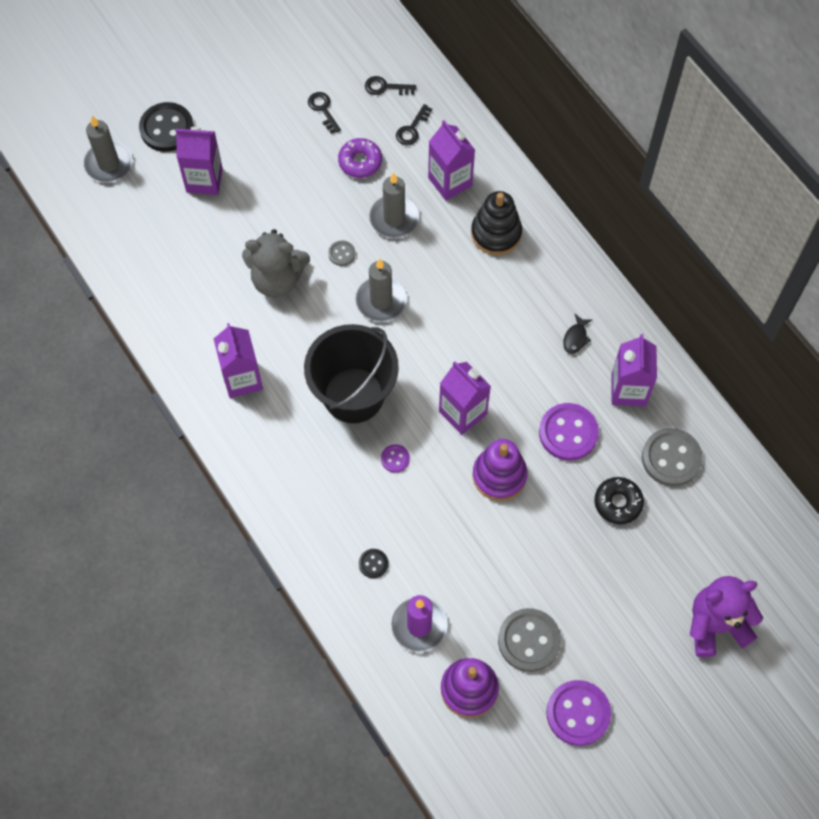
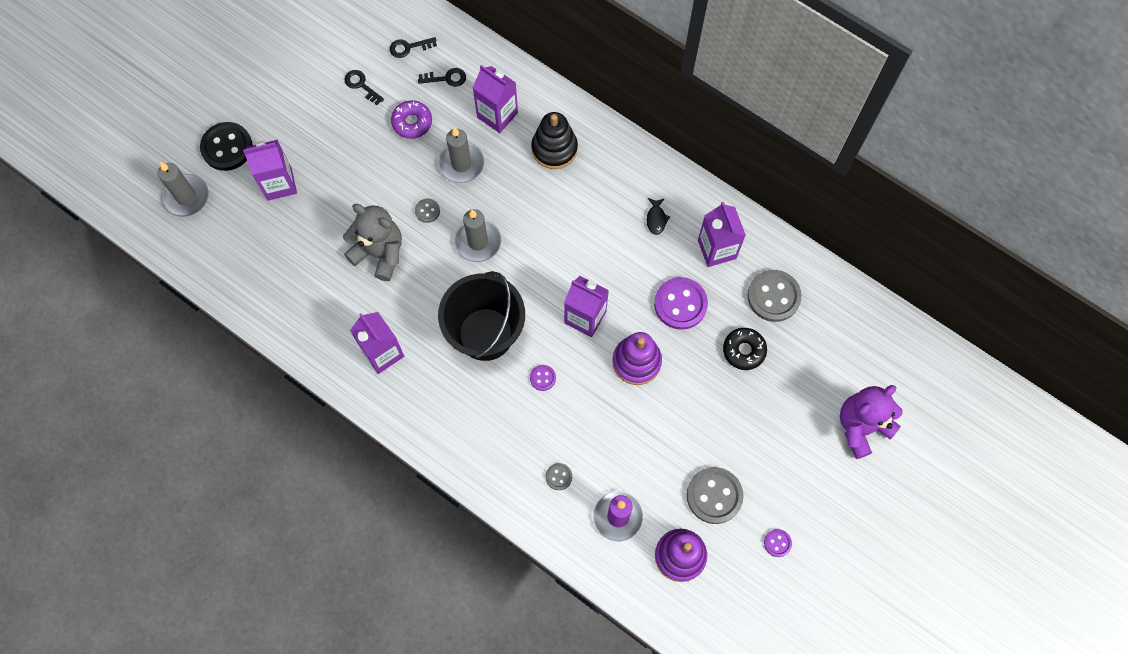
camera: 20 degrees left, 5 degrees up
(277, 279) = (379, 253): grey teddy bear -> grey teddy bear turned 135 degrees counterclockwise
(373, 564) = (558, 477): black button -> grey button
(412, 129) = (446, 78): black key -> black key turned 105 degrees counterclockwise
(578, 713) = (777, 543): purple button -> purple button, size x0.48

